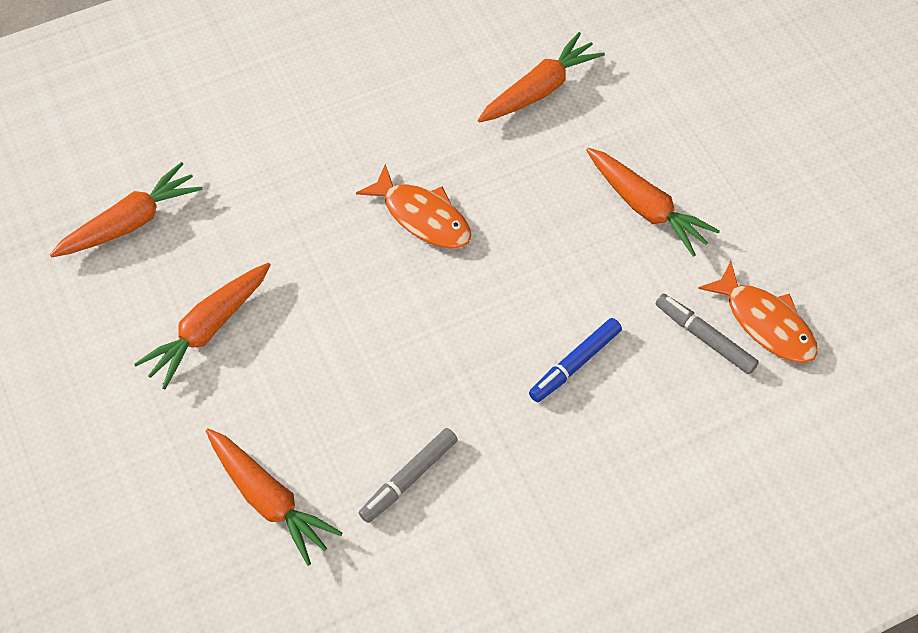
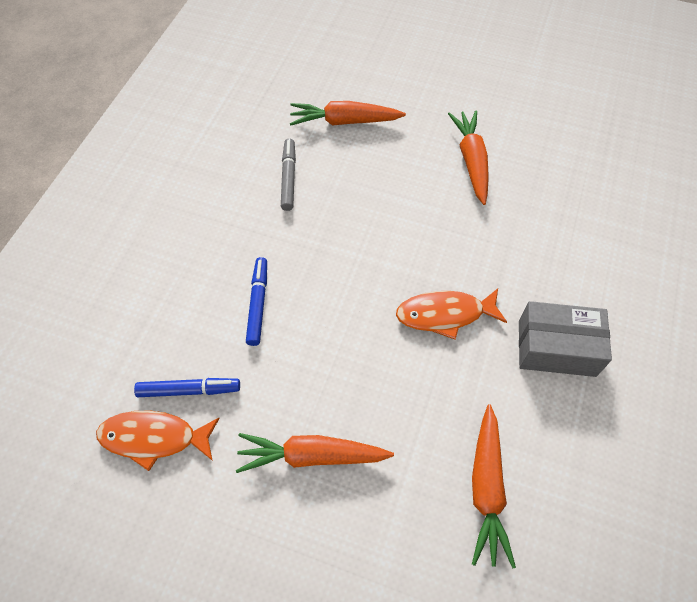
camera: 135 degrees right, 0 degrees up
(130, 222) = (584, 174): orange carrot -> none
(369, 122) = (556, 348): none -> grey box
(704, 338) = (189, 390): grey marker -> blue marker

